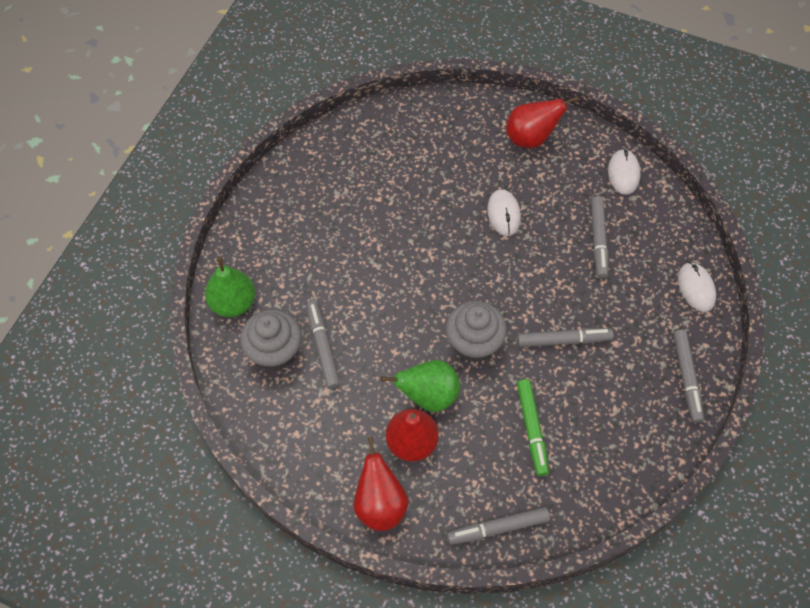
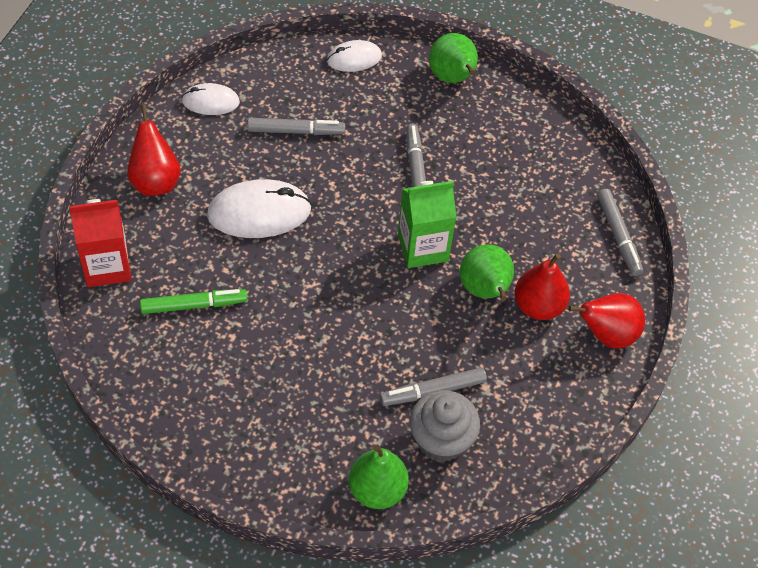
camera: 95 degrees left, 5 degrees down
(443, 112) = (107, 266): none -> red carton
(474, 344) = (423, 247): grey cupcake -> green carton
(503, 214) = (259, 212): white mouse -> white mouse, size x1.71
(532, 429) = (515, 203): green marker -> green marker (194, 305)
(686, 378) = (453, 77): grey marker -> green pear

